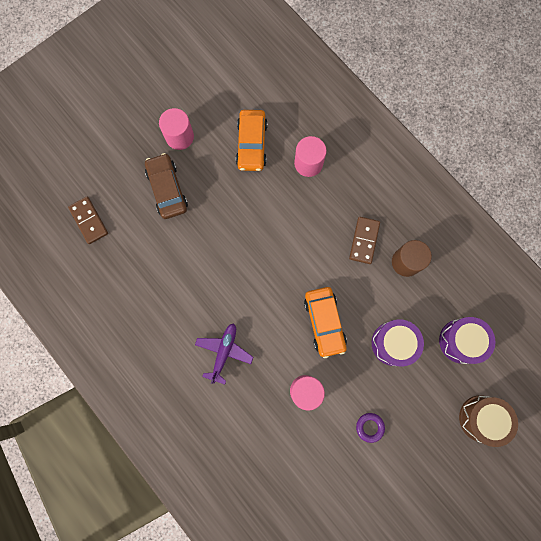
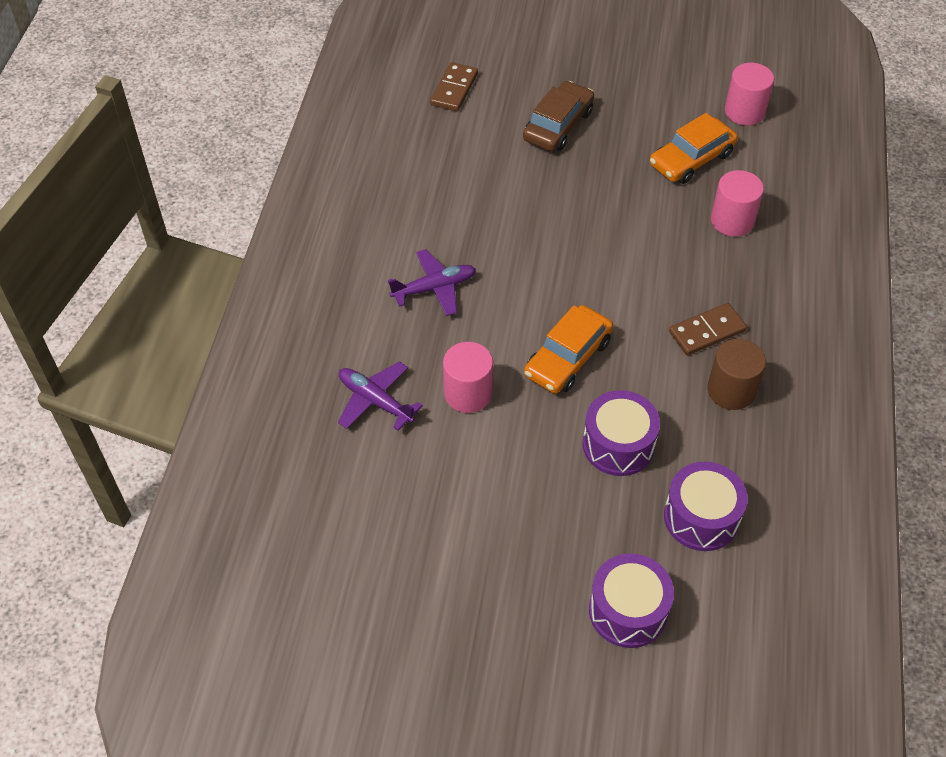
camera: 50 degrees right, 25 degrees down
(179, 137) = (625, 98): pink cylinder -> pink cylinder (744, 112)
(271, 442) = (375, 401): none -> purple plane
(369, 427) = (490, 489): purple ring -> none
(481, 418) = (628, 610): brown drum -> purple drum

